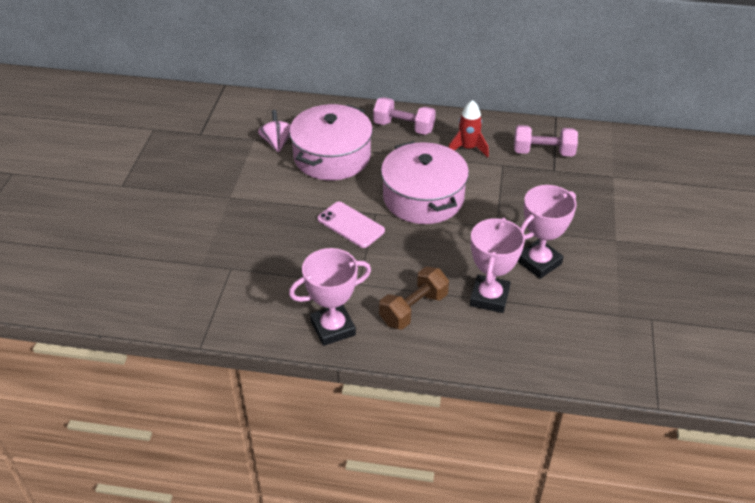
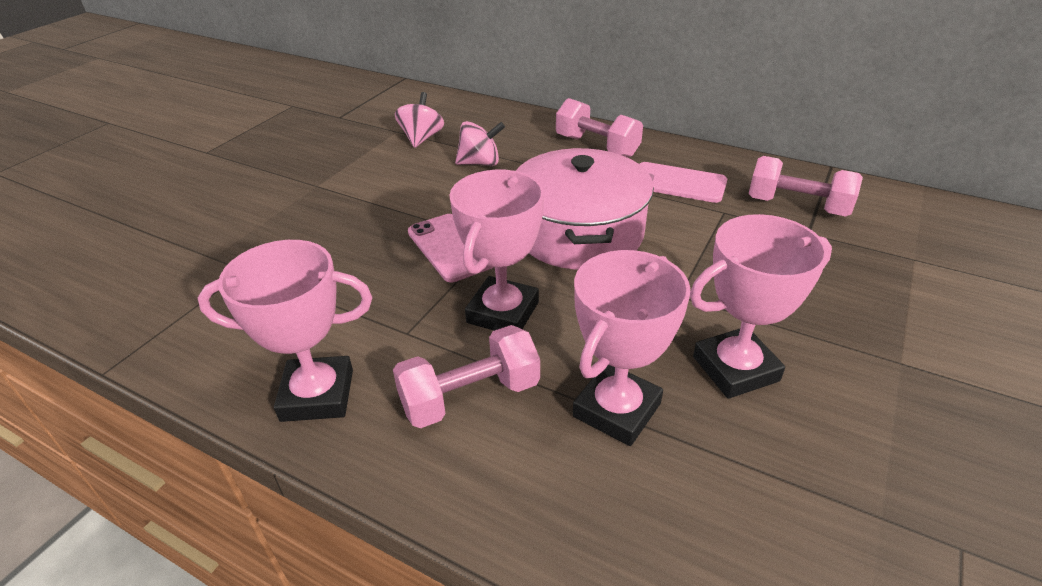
camera: 20 degrees right, 5 degrees down
(332, 157) = (480, 163): pink pot -> pink spinning top
(405, 259) = (503, 312): none -> pink trophy
(413, 309) = (470, 396): brown dumbbell -> pink dumbbell
(468, 148) = (678, 183): red rocket -> pink phone

